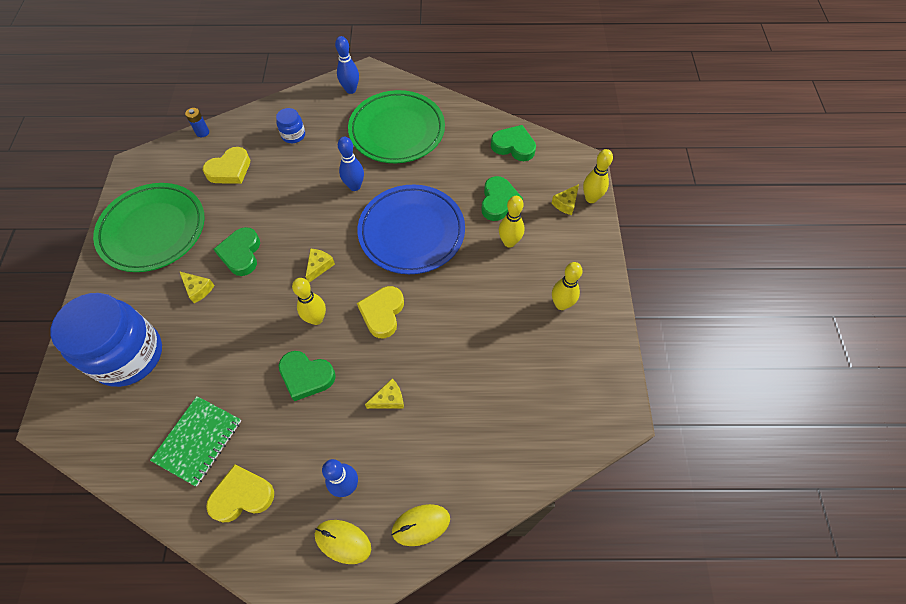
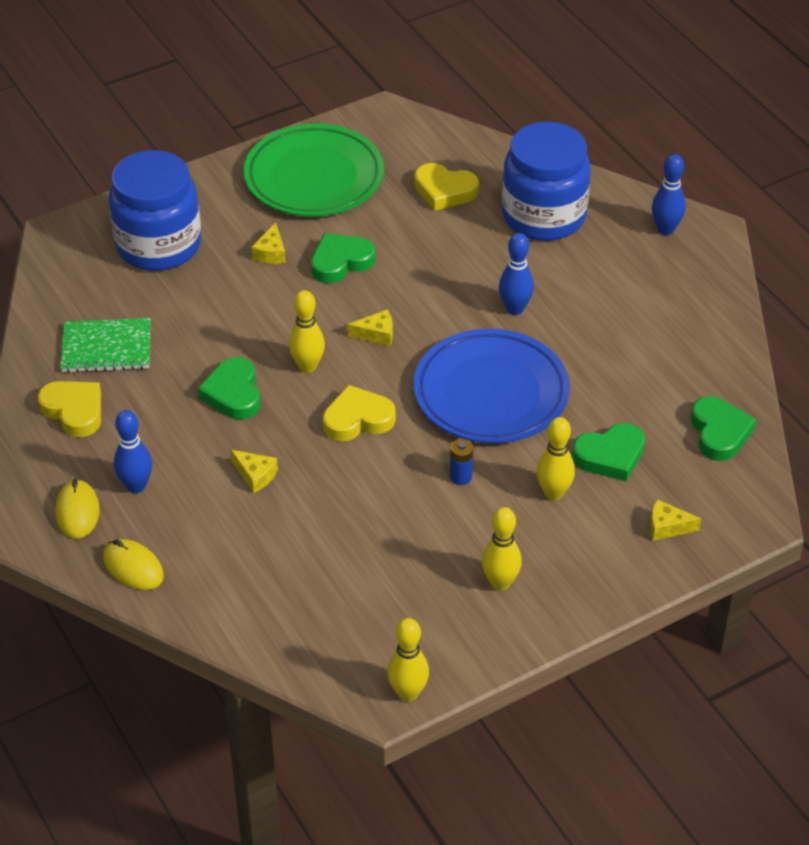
camera: 60 degrees right, 15 degrees down
(202, 132) = (477, 139): blue battery -> blue battery (460, 477)
(293, 135) = (543, 216): blue jar -> blue jar, size x2.35
(397, 131) = (638, 305): green plate -> none
(591, 198) = (700, 551): yellow bowling pin -> yellow bowling pin (408, 693)

